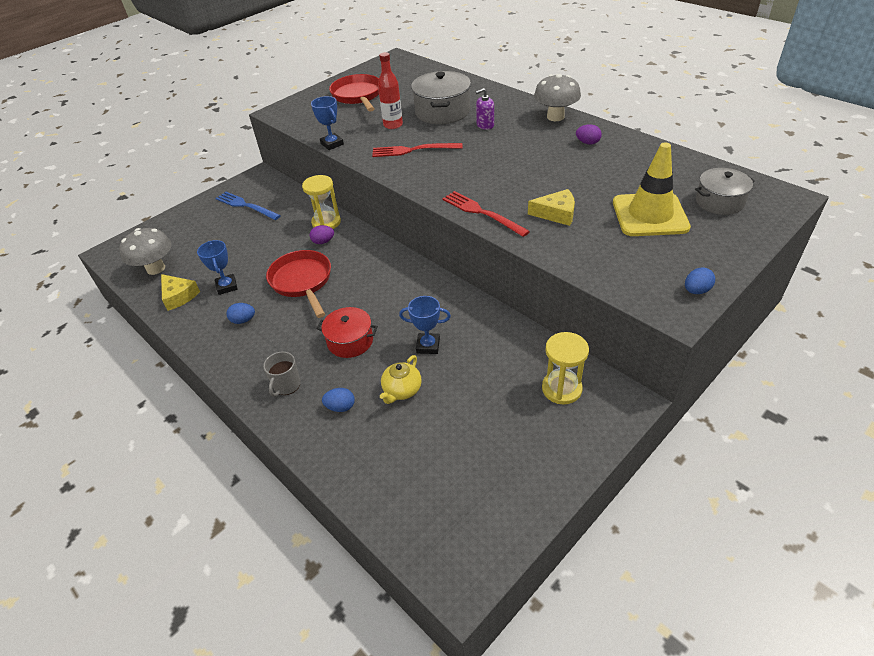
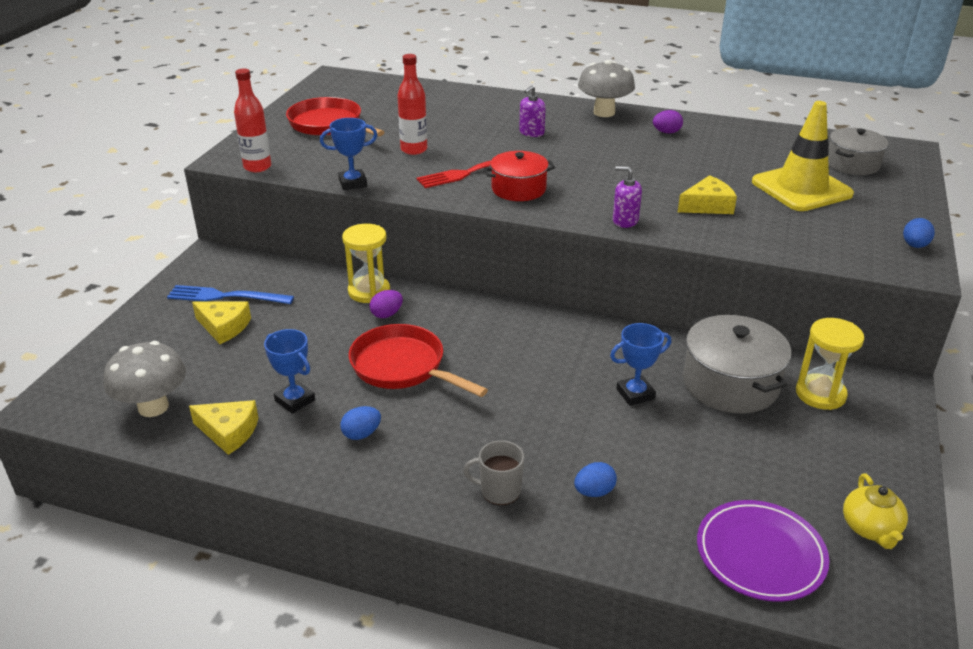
camera: 30 degrees left, 10 degrees down
(229, 226) = (224, 327): none -> yellow cheese
(286, 385) = (499, 491): grey mug -> grey mug turned 105 degrees clockwise
(288, 121) = (257, 167): none -> red bottle
(332, 144) = (353, 183): blue trophy -> blue trophy turned 45 degrees counterclockwise
(350, 341) = (534, 416): red pot -> red pot (518, 189)
(402, 390) = (650, 450): yellow teapot -> yellow teapot (870, 529)
(406, 492) = (760, 554): none -> purple plate
(442, 112) = (463, 126): grey pot -> grey pot (730, 384)
(481, 213) = (625, 221): red fork -> purple soap dispenser

